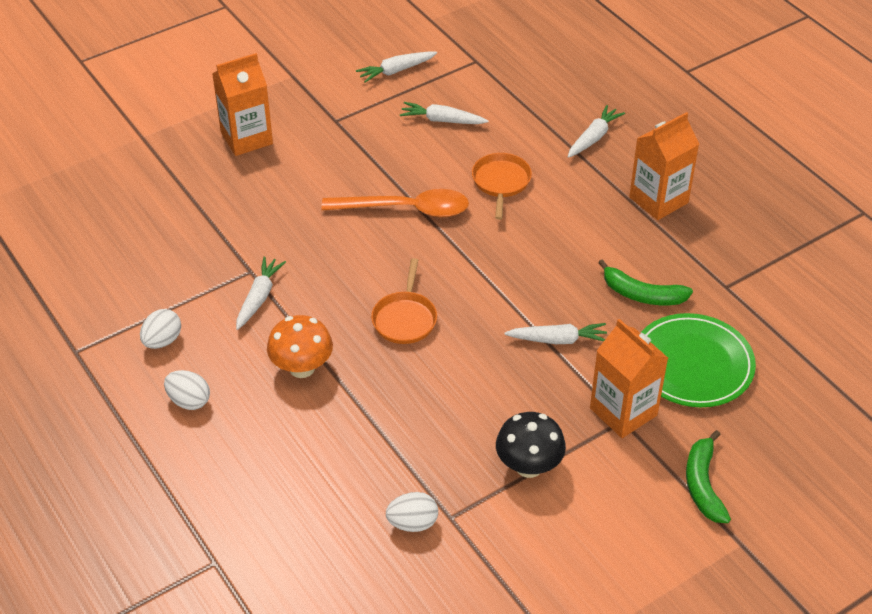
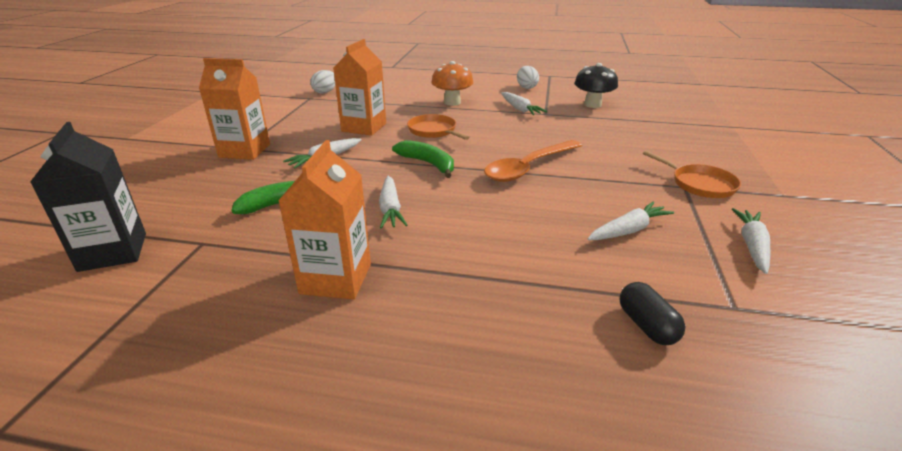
camera: 135 degrees right, 15 degrees down
(189, 401) = (478, 82): white egg -> none
(246, 138) = (694, 151): orange carton -> orange carton (364, 127)
(501, 182) = (498, 214): orange pan -> orange pan (700, 184)
(529, 466) = (286, 118): black mushroom -> black mushroom (592, 105)
(532, 81) = (647, 326): none -> black capsule
(593, 138) = (481, 302): white carrot -> white carrot (390, 209)
(692, 364) = (205, 186): green plate -> none
(703, 485) = (164, 146): green banana -> green banana (428, 164)
(792, 316) = (113, 252): none -> black carton

